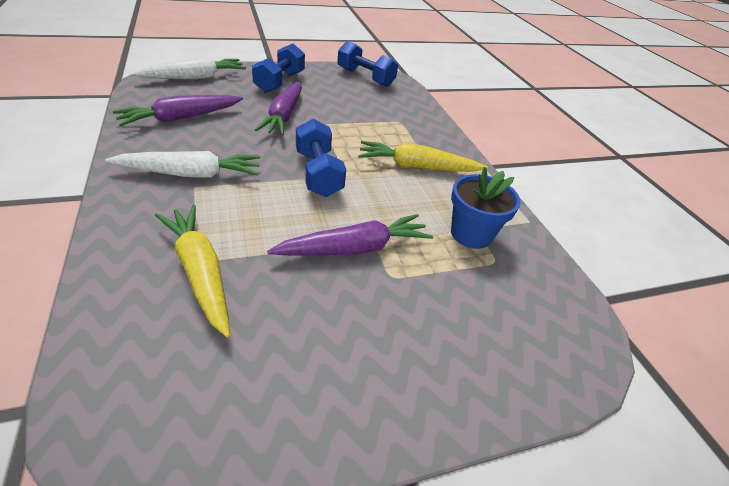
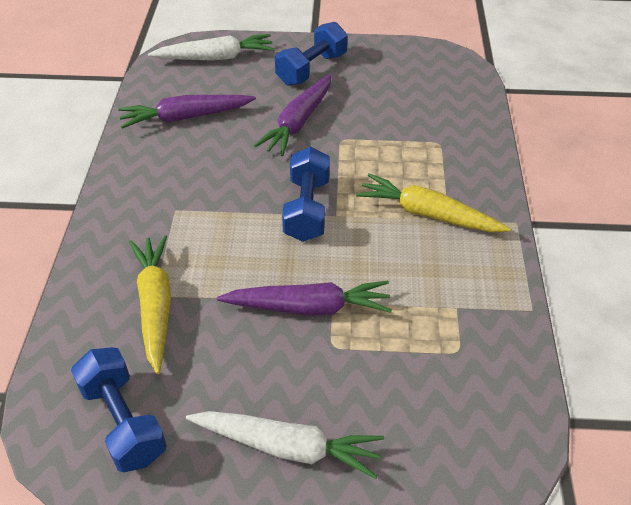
camera: 25 degrees right, 5 degrees up
(190, 174) = (175, 194): white carrot -> white carrot (286, 447)
(365, 77) = (426, 66): blue dumbbell -> blue dumbbell (123, 422)
(471, 234) = (447, 313): blue flower pot -> none

